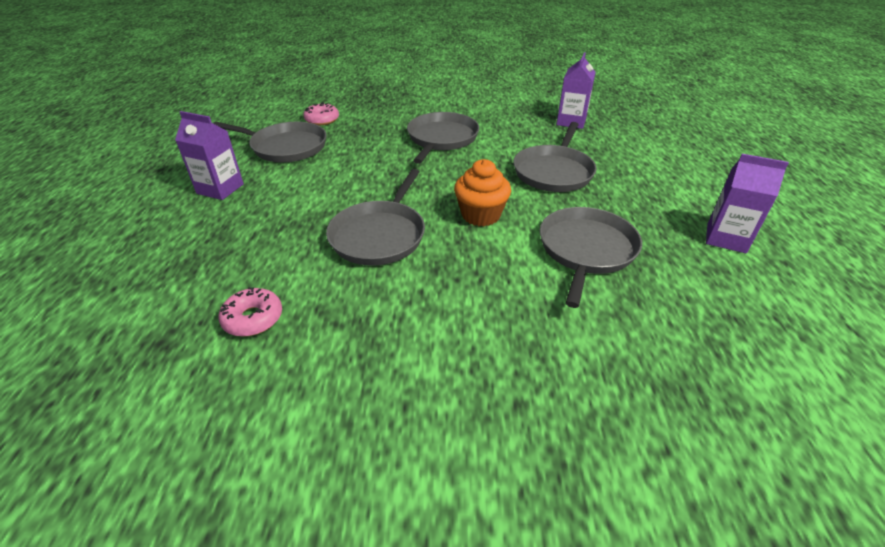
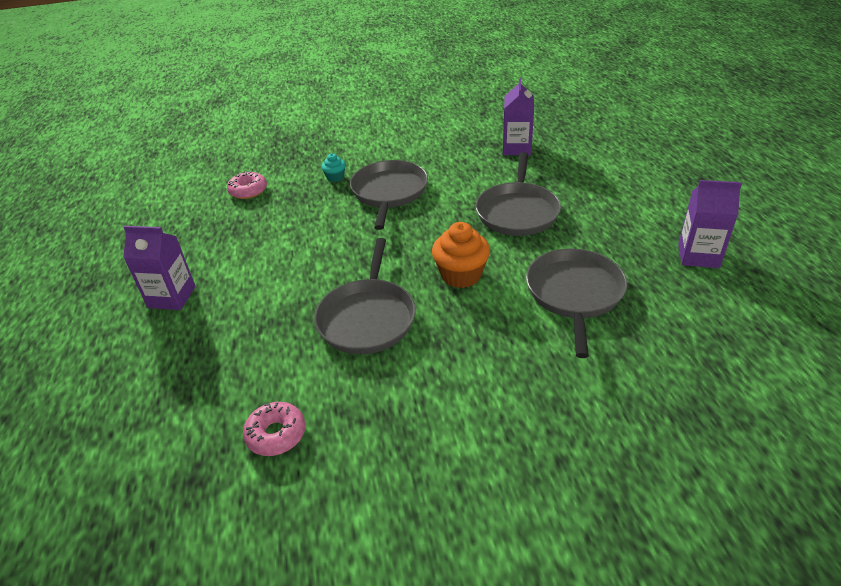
camera: 10 degrees left, 0 degrees up
(286, 147) = (222, 232): grey pan -> none
(399, 120) = (335, 177): none -> turquoise cupcake

